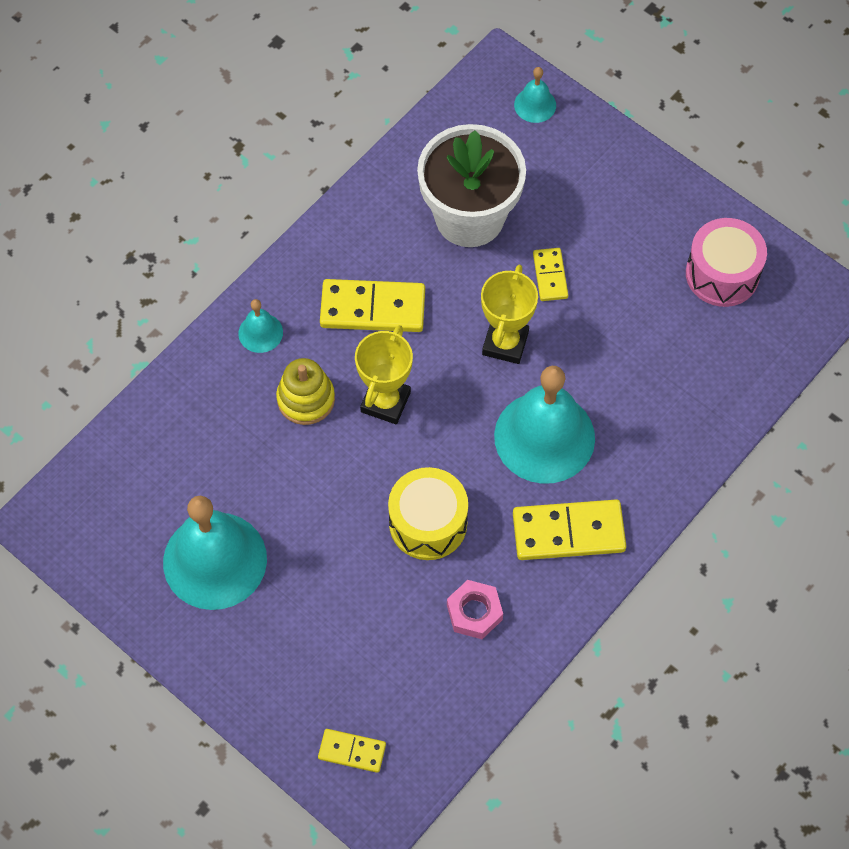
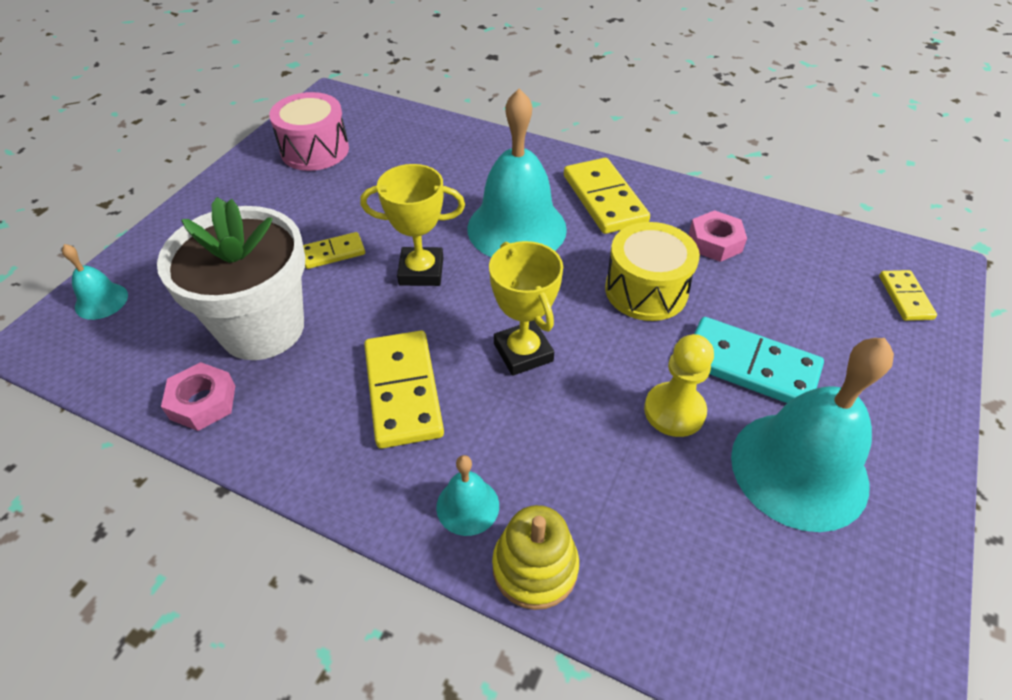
camera: 105 degrees left, 15 degrees down
(293, 494) = (674, 411): none -> yellow pawn
(306, 399) = (547, 429): yellow stacking toy -> yellow stacking toy (535, 567)
(317, 572) = (750, 366): none -> turquoise domino
(385, 402) = (523, 352): yellow trophy -> yellow trophy turned 60 degrees clockwise
(403, 177) = (203, 402): none -> pink nut

